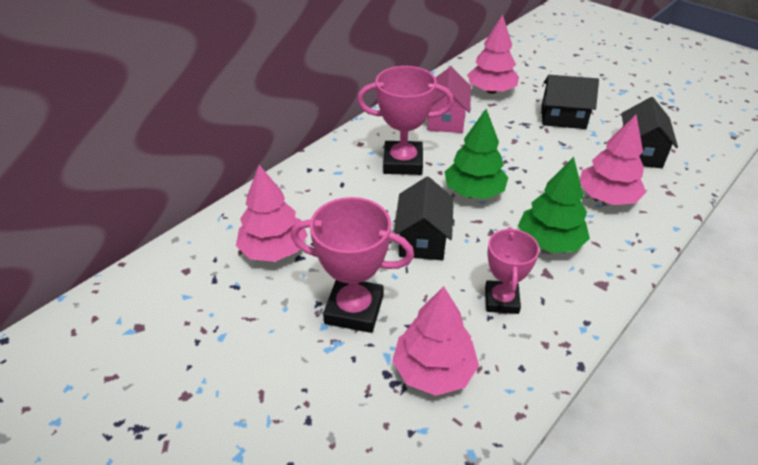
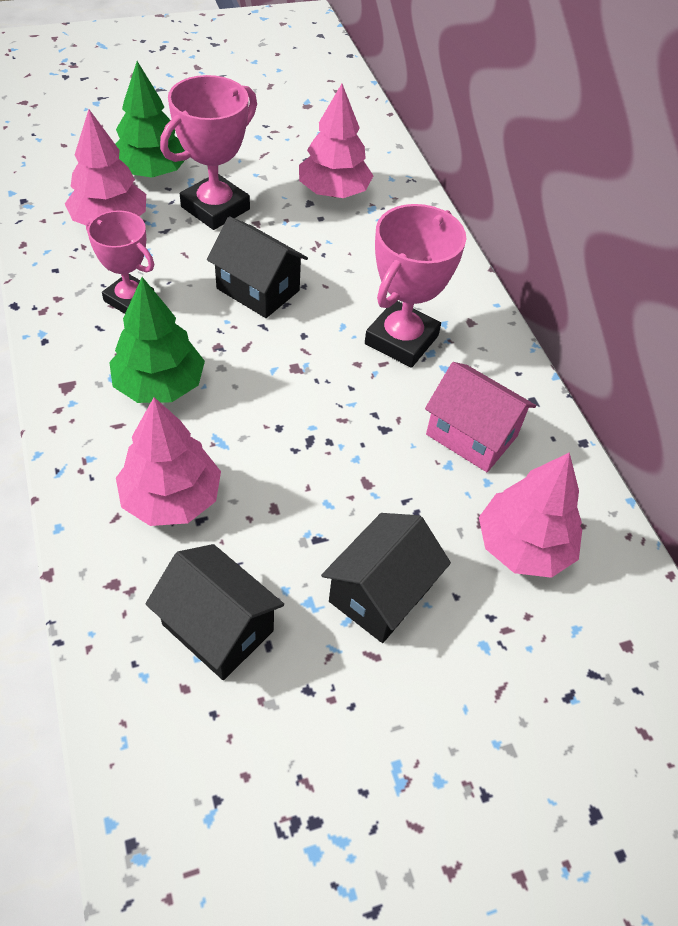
camera: 115 degrees right, 10 degrees up
(474, 191) = (296, 372): green tree -> green tree (151, 172)

